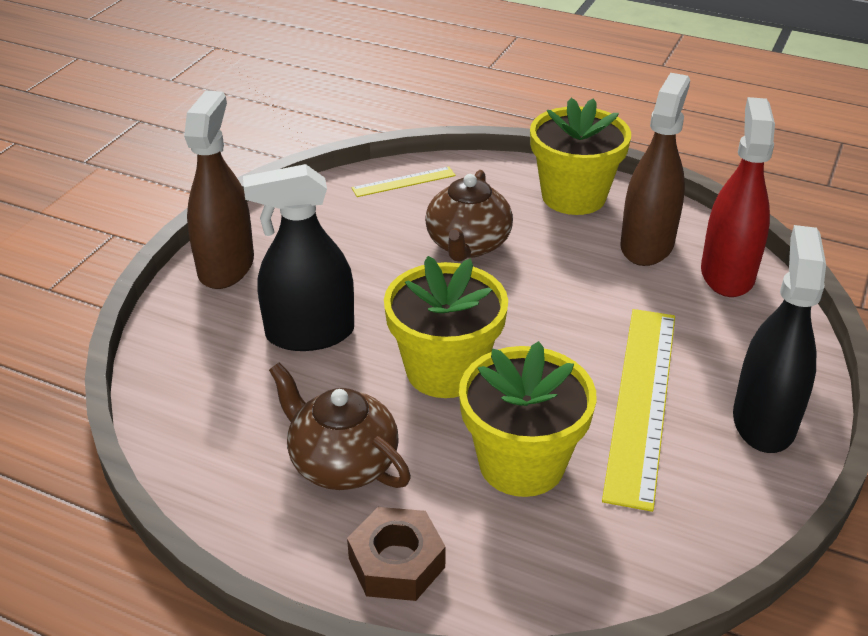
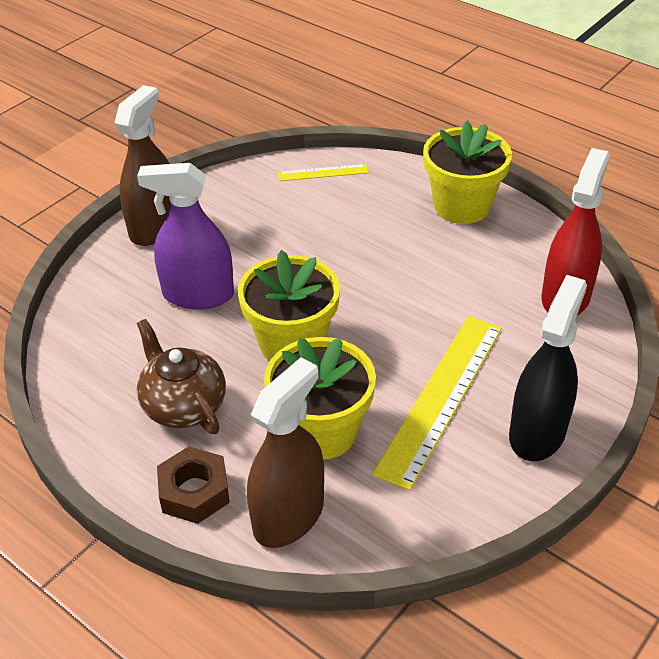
camera: 15 degrees right, 5 degrees up
(310, 334) = (198, 295): black spray bottle -> purple spray bottle
(468, 245) = (353, 237): brown teapot -> none
(647, 245) = (506, 260): brown spray bottle -> brown spray bottle (288, 516)

